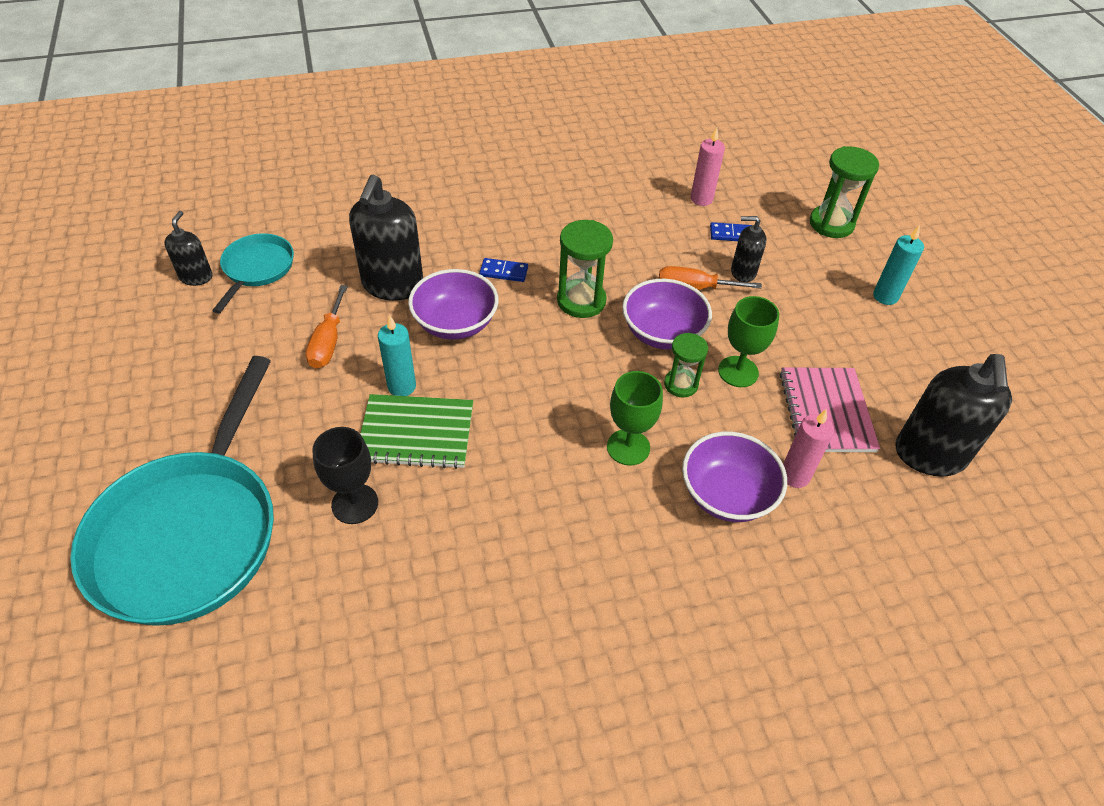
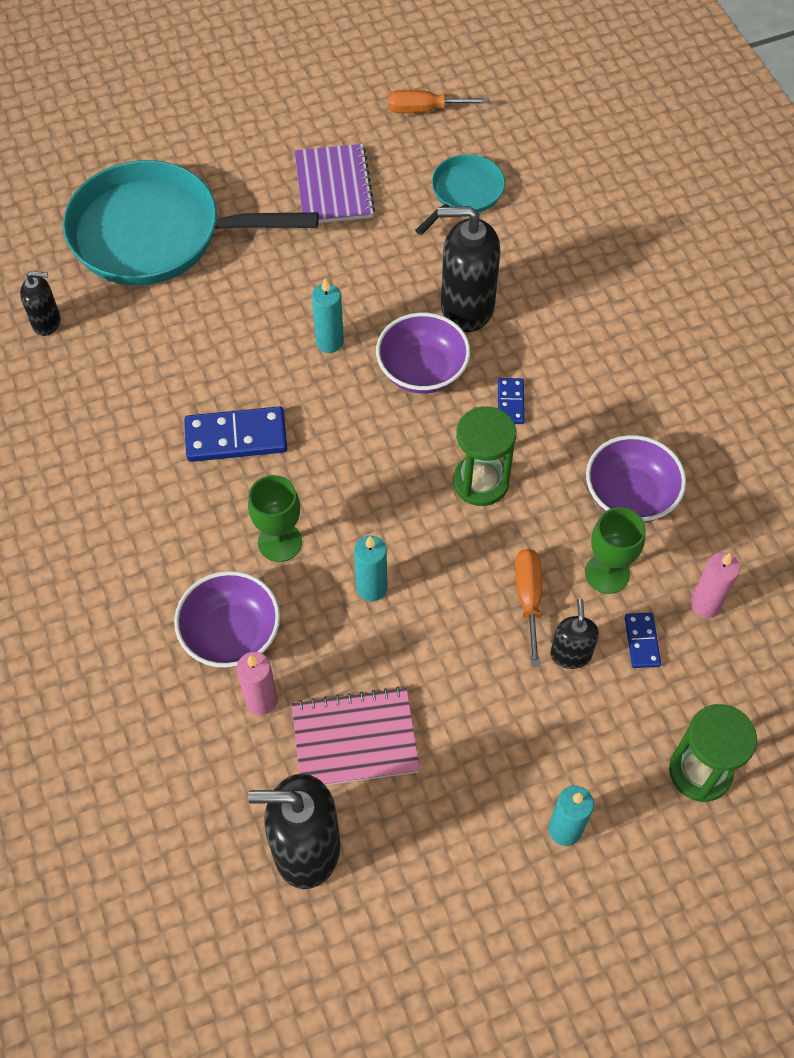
camera: 85 degrees right, 10 degrees up
(196, 277) = (442, 152): black soap dispenser -> black soap dispenser (47, 322)
(199, 363) = (333, 186): none -> purple notebook
(257, 269) = (464, 193): turquoise pan -> turquoise pan turned 60 degrees counterclockwise
(328, 342) = (376, 273): orange screwdriver -> orange screwdriver (424, 110)
(355, 504) = (193, 335): black goblet -> none
(416, 433) = (275, 364): green notebook -> none
(500, 473) = (236, 437): none -> blue domino
(662, 333) = (446, 567): purple bowl -> purple bowl (630, 496)
(681, 384) = (371, 588): green hourglass -> turquoise candle
(738, 371) = (400, 646): green goblet -> green goblet (607, 573)

